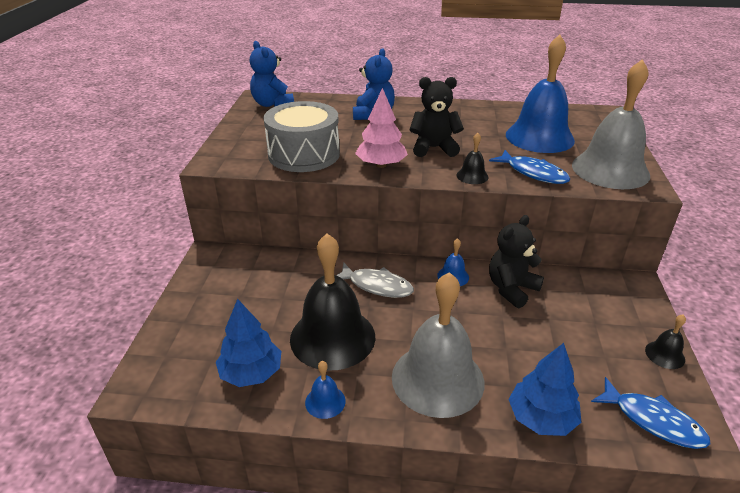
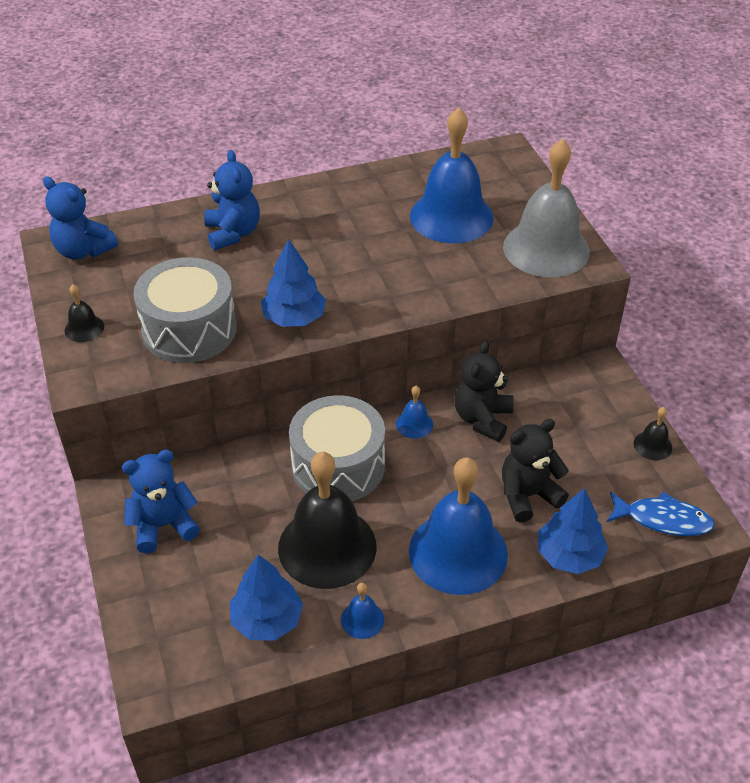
camera: 25 degrees left, 10 degrees up
(227, 284) = (163, 526): none -> blue teddy bear
(376, 286) = (338, 466): grey fish -> grey drum
(381, 165) = (294, 318): pink tree -> blue tree
(434, 148) = (340, 271): black teddy bear -> black teddy bear (528, 495)
(437, 379) = (458, 552): grey bell -> blue bell
(472, 176) = (406, 303): black bell -> black bell (84, 328)
(533, 173) = (469, 278): blue fish -> none

